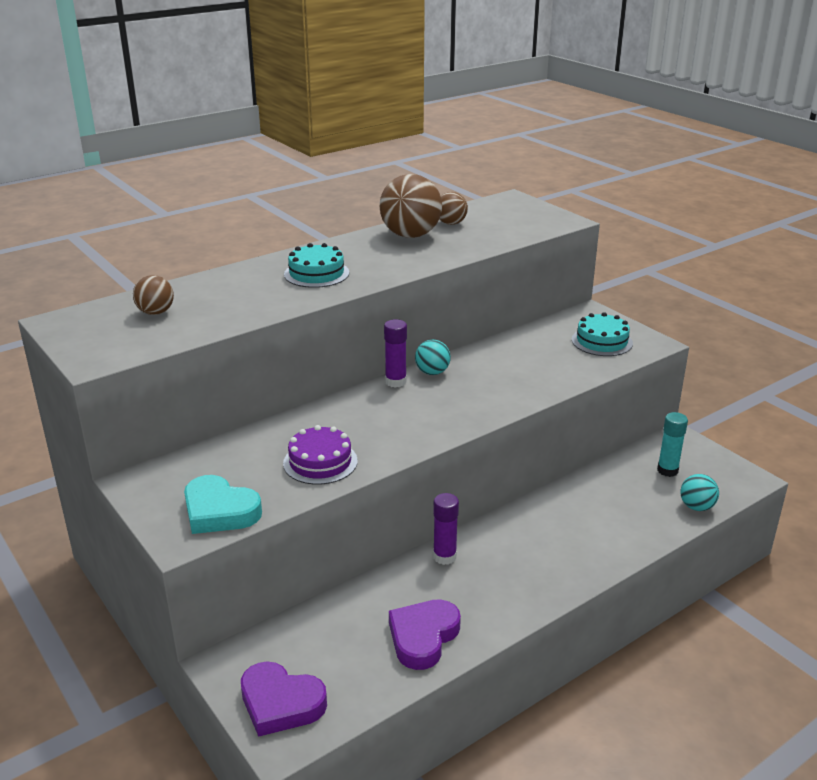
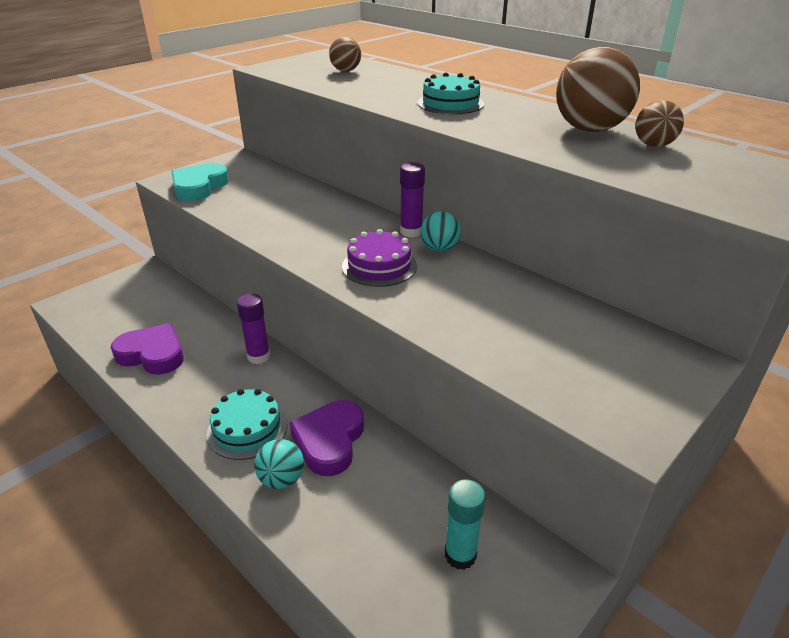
camera: 80 degrees right, 5 degrees up
(281, 703) = (101, 298): purple heart -> purple heart (329, 441)
(320, 462) = (263, 213): purple cake -> purple cake (379, 266)
(602, 341) = (598, 373): turquoise cake -> turquoise cake (247, 429)
(696, 507) = (374, 590): turquoise ball -> turquoise ball (282, 479)

